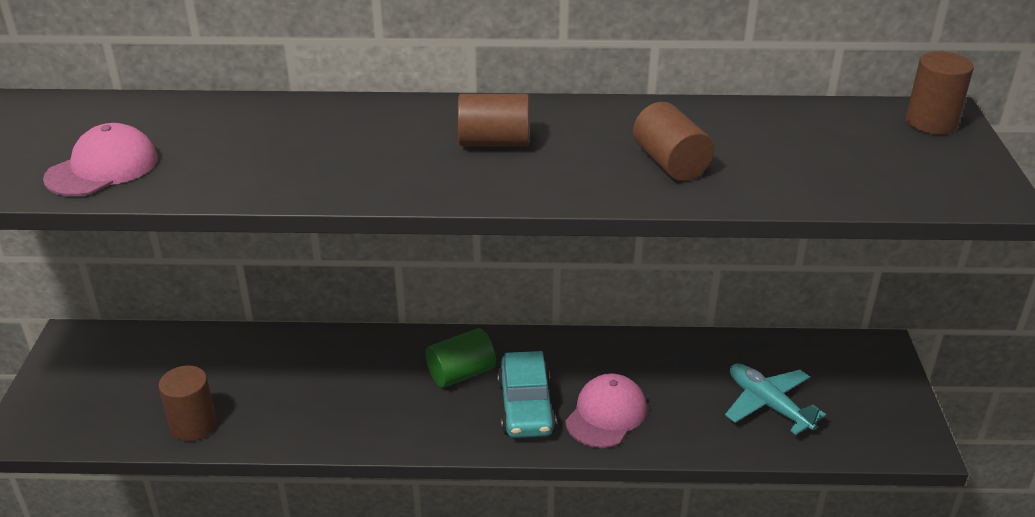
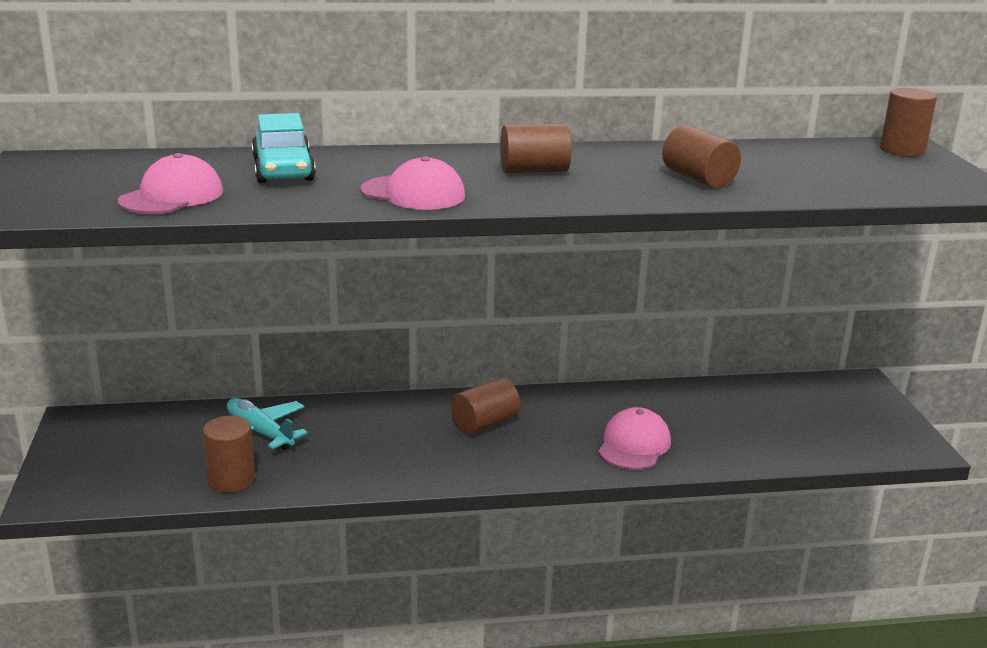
camera: 10 degrees left, 10 degrees down
(349, 175) = (413, 193): none -> pink cap
(461, 374) = (485, 423): green cylinder -> brown cylinder
(526, 407) = (556, 444): turquoise car -> turquoise car (283, 170)
(768, 405) = (778, 428): turquoise plane -> turquoise plane (260, 432)

